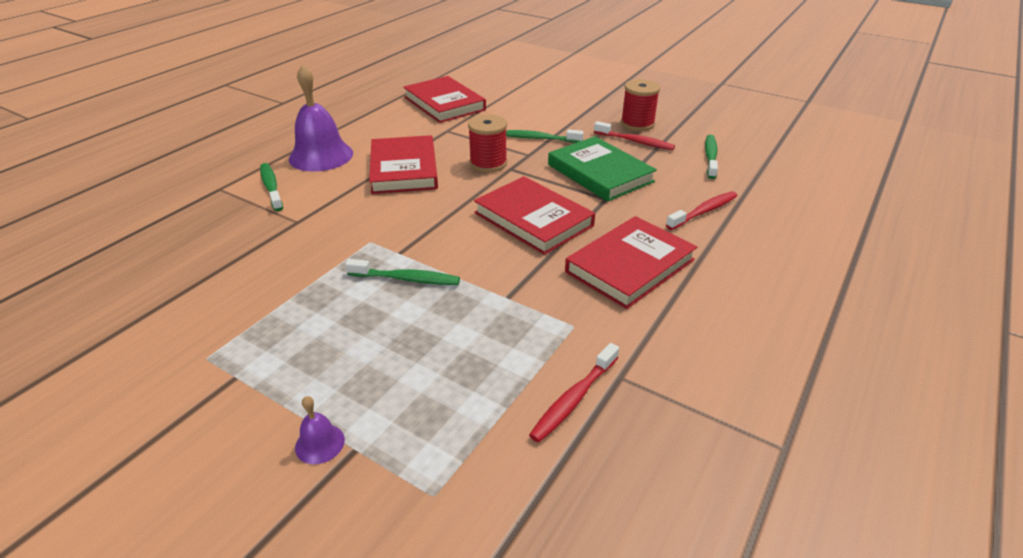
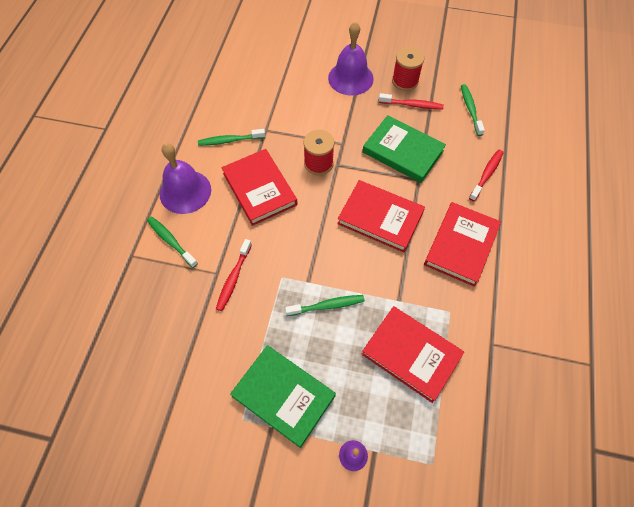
camera: 20 degrees left, 25 degrees up
(278, 349) = (283, 396): none -> green book
(444, 103) = (244, 93): red book -> red book (411, 354)
(538, 138) = (341, 121): green toothbrush -> green toothbrush (230, 140)
(572, 112) = (350, 78): none -> purple bell
(573, 399) = (474, 370): red toothbrush -> red toothbrush (233, 278)

